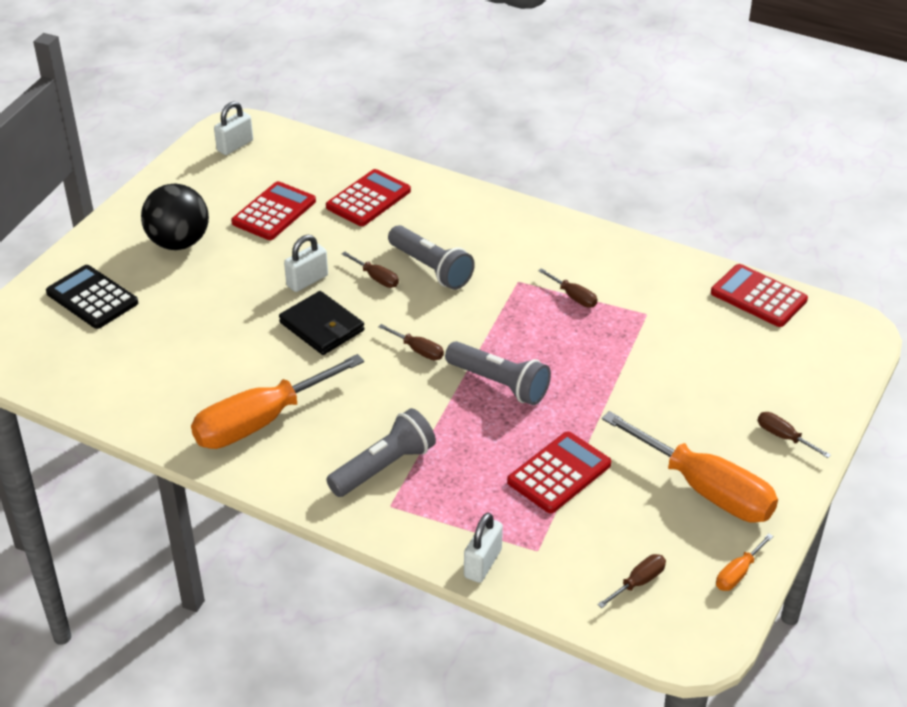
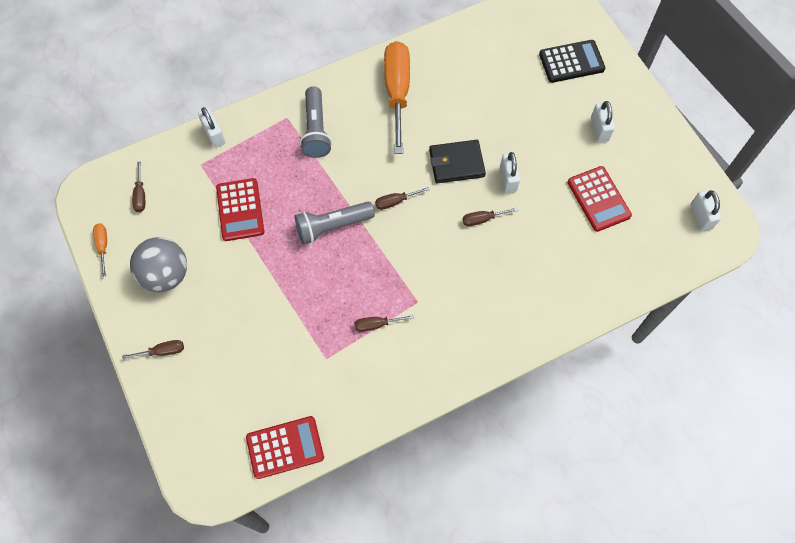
camera: 125 degrees right, 25 degrees up
(179, 243) = (599, 129): black ball -> white padlock
(368, 199) = (575, 265): red calculator -> none
(431, 269) = (469, 257): grey flashlight -> none
(705, 489) = (165, 275): orange screwdriver -> grey ball

